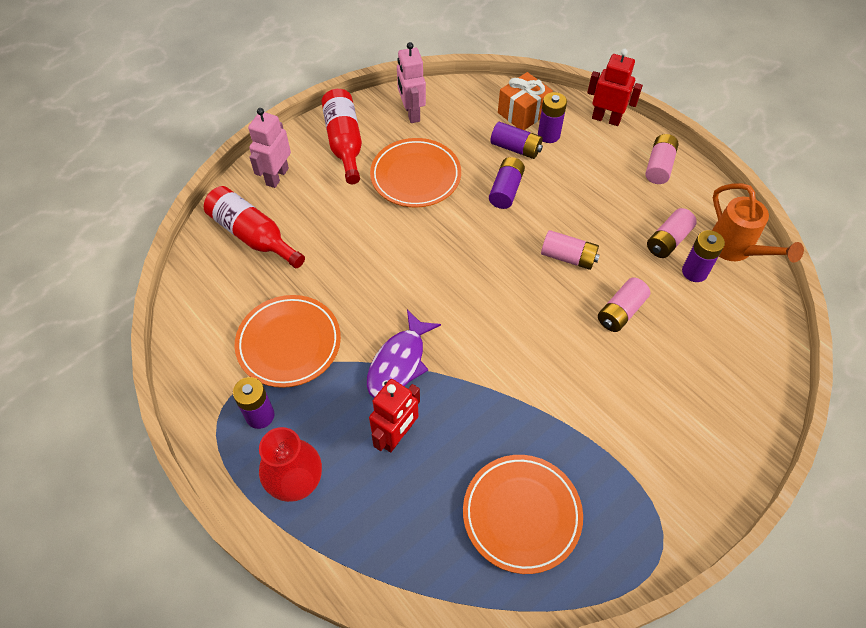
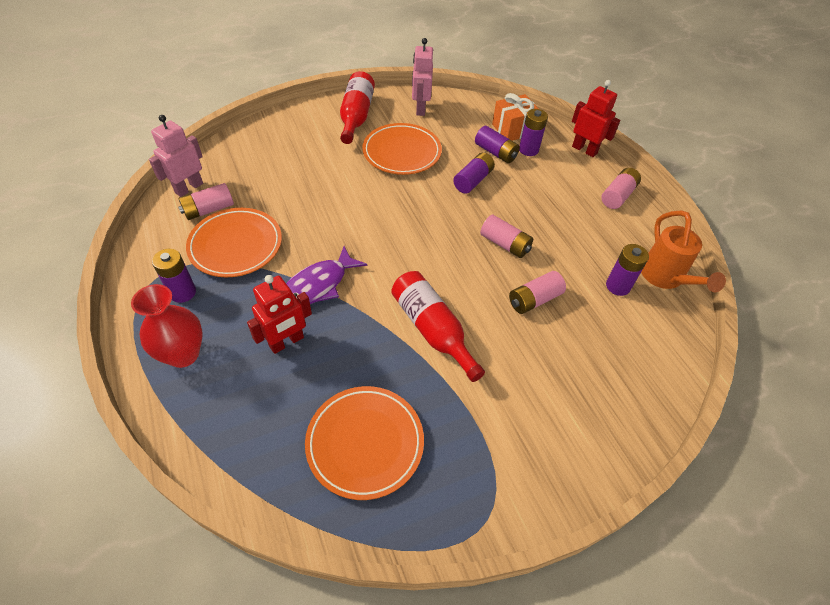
camera: 15 degrees right, 5 degrees down
(253, 235) = (250, 162): red bottle -> red bottle (432, 330)
(277, 176) = (291, 126): pink robot -> pink robot (189, 188)
(668, 241) = (602, 255): pink battery -> pink battery (209, 210)

